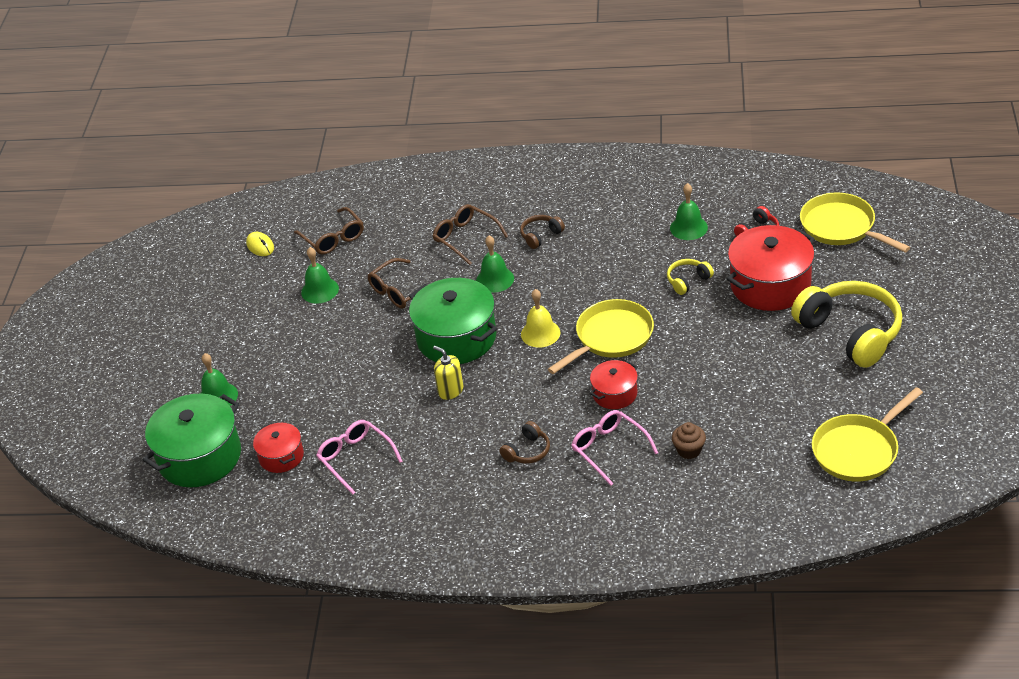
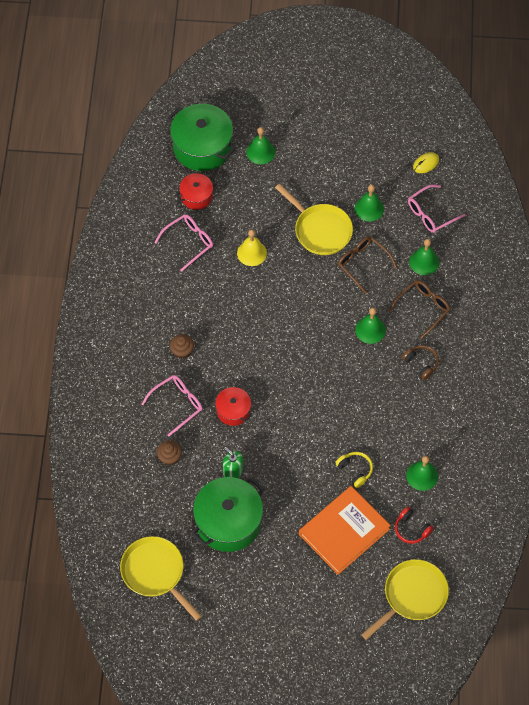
camera: 85 degrees right, 20 degrees up
(333, 238) = (430, 214): brown glasses -> pink glasses
(401, 240) = (424, 262): none -> green bell
(450, 391) = (249, 301): yellow soap dispenser -> none
(456, 338) = (305, 304): green pot -> green pot (228, 522)
(527, 451) = (182, 351): brown headphones -> brown cupcake
(540, 333) = (304, 361): yellow bell -> yellow bell (251, 253)
(610, 338) = (294, 410): yellow pan -> yellow pan (320, 230)
(701, 387) = (233, 471): none -> green soap dispenser
(770, 285) = (344, 531): red pot -> orange book
(851, 332) = (282, 585): yellow headphones -> none

